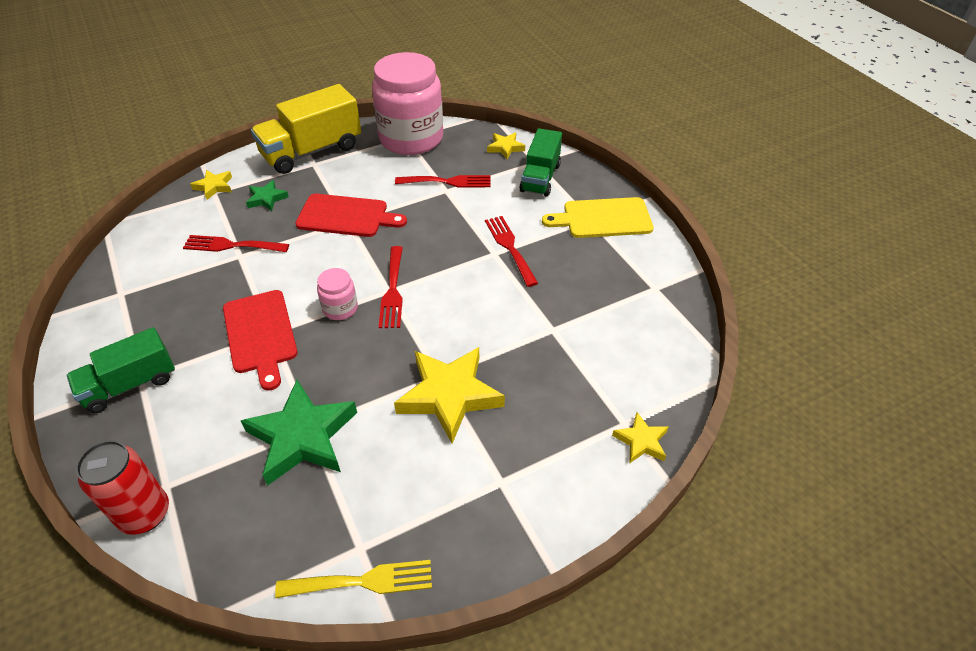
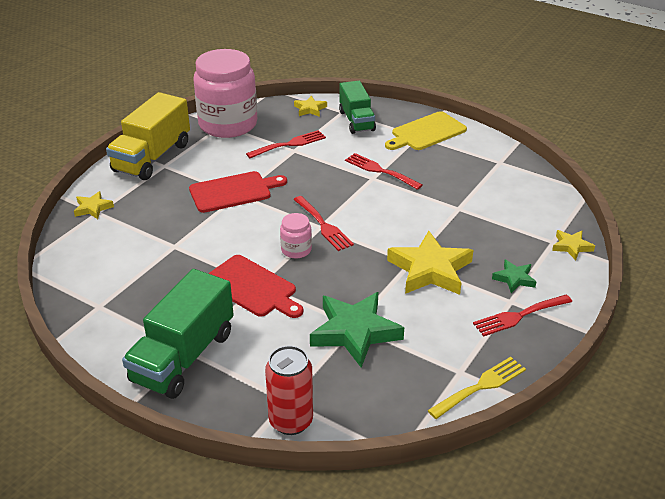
camera: 30 degrees left, 10 degrees down
(130, 384) = (183, 357): green truck -> green truck, size x1.51
(231, 245) = (159, 242): red fork -> red fork (519, 316)
(267, 198) = (151, 201): green star -> green star (514, 278)

